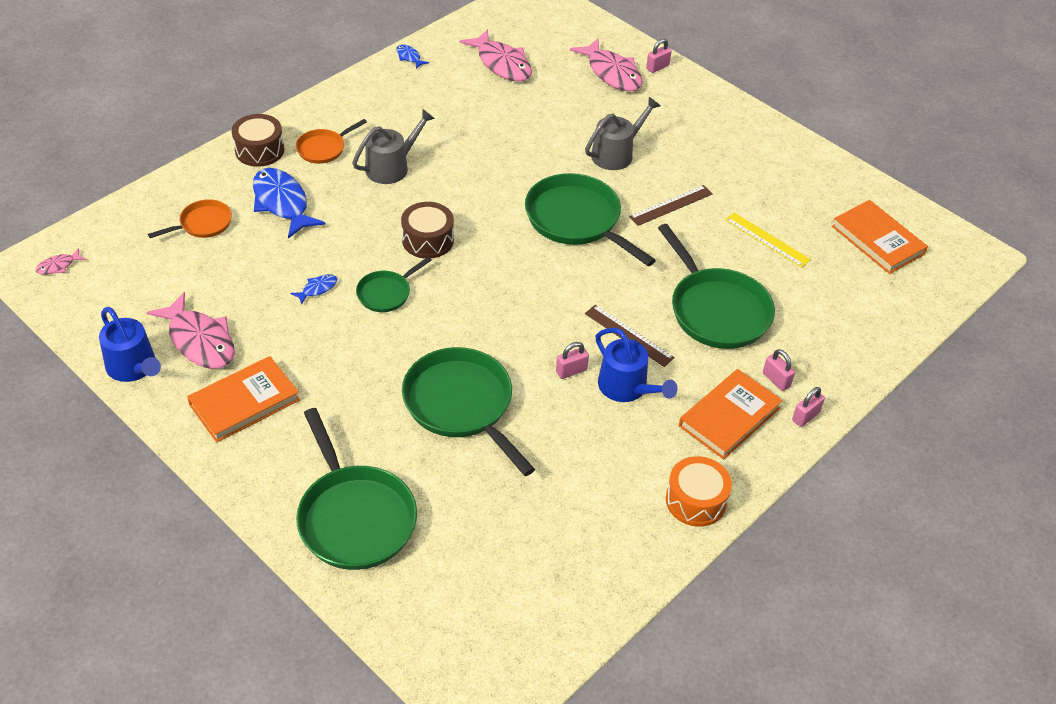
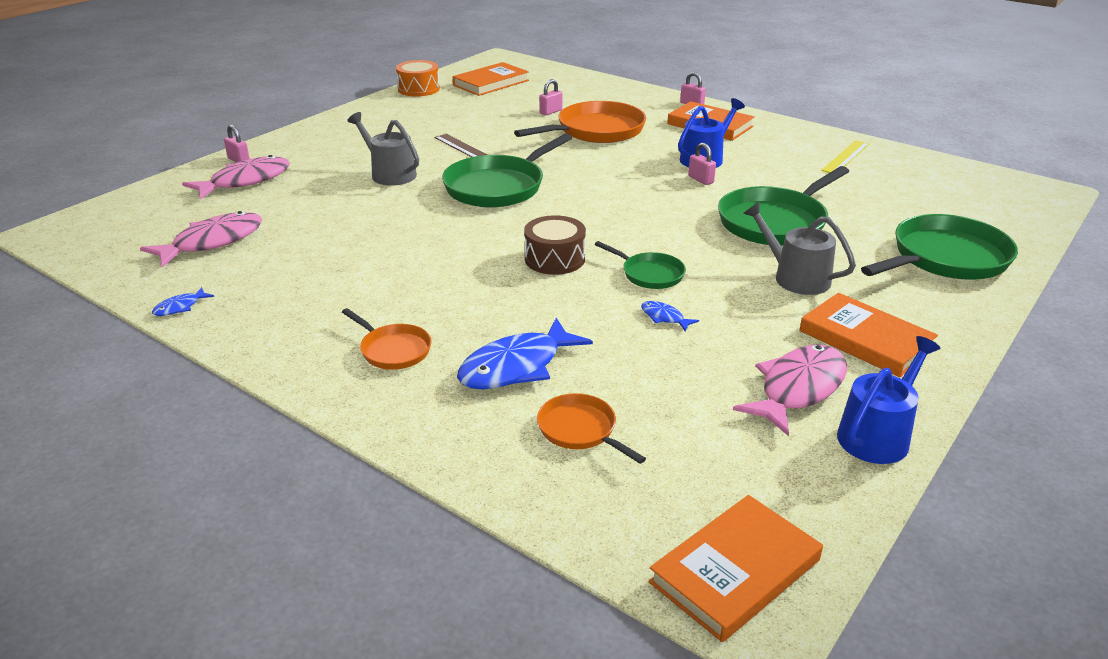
camera: 95 degrees left, 15 degrees down
(58, 266) = (735, 571): pink fish -> orange book
(259, 150) = (401, 406): brown drum -> none
(391, 167) = (427, 294): grey watering can -> grey watering can (795, 277)
(629, 335) = (644, 160): brown ruler -> none
(695, 501) = (799, 134): orange drum -> orange drum (418, 89)
(716, 310) = (596, 131): green pan -> orange pan
(767, 240) = (502, 115): yellow ruler -> yellow ruler (846, 157)
(776, 380) = (661, 112): pink padlock -> pink padlock (550, 112)

